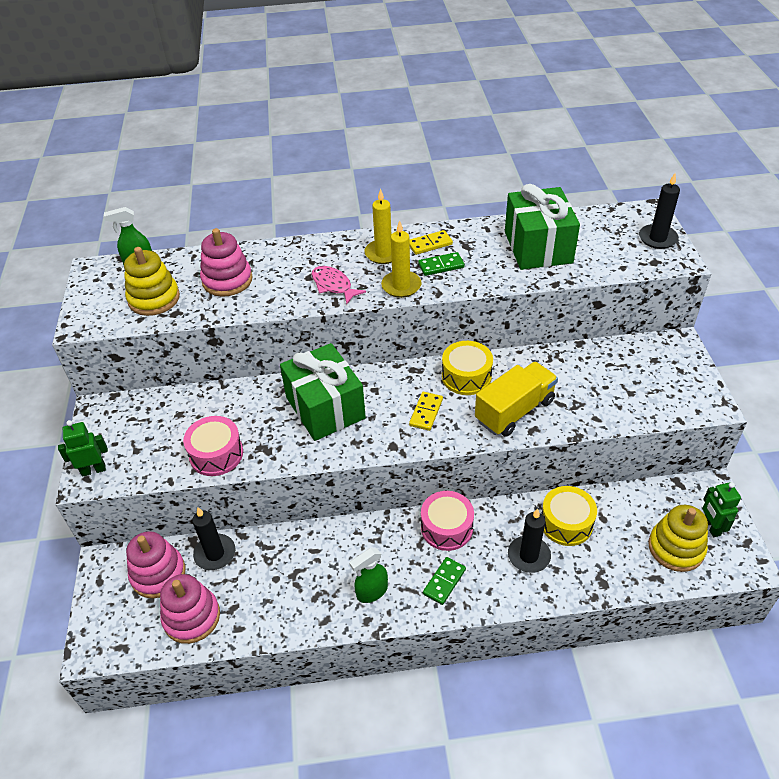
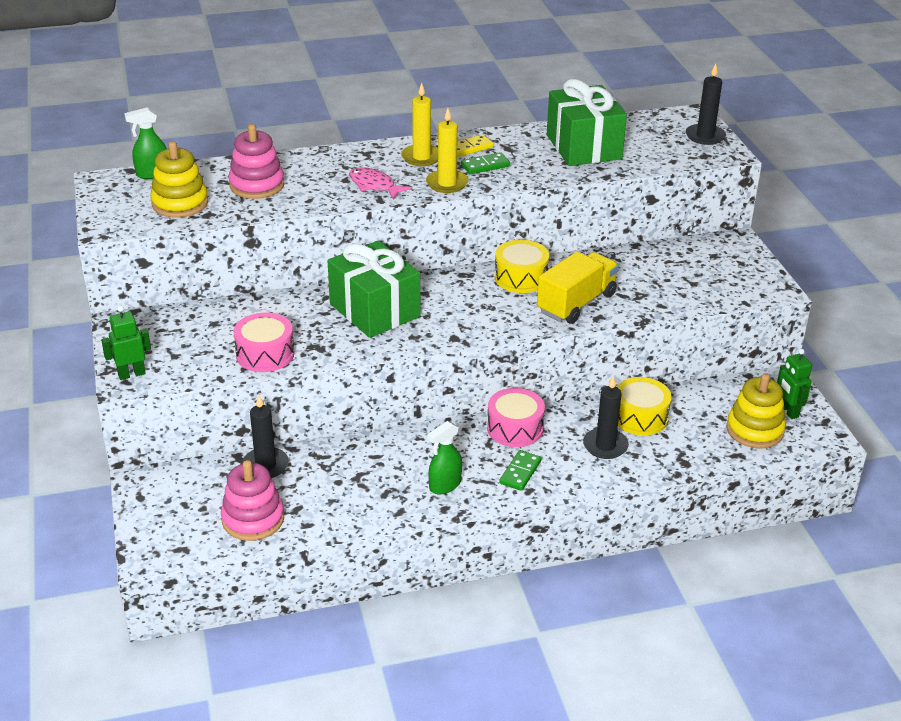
camera: 10 degrees left, 10 degrees down
(158, 574) = (206, 486): pink stacking toy -> none
(426, 412) = (483, 309): yellow domino -> none

